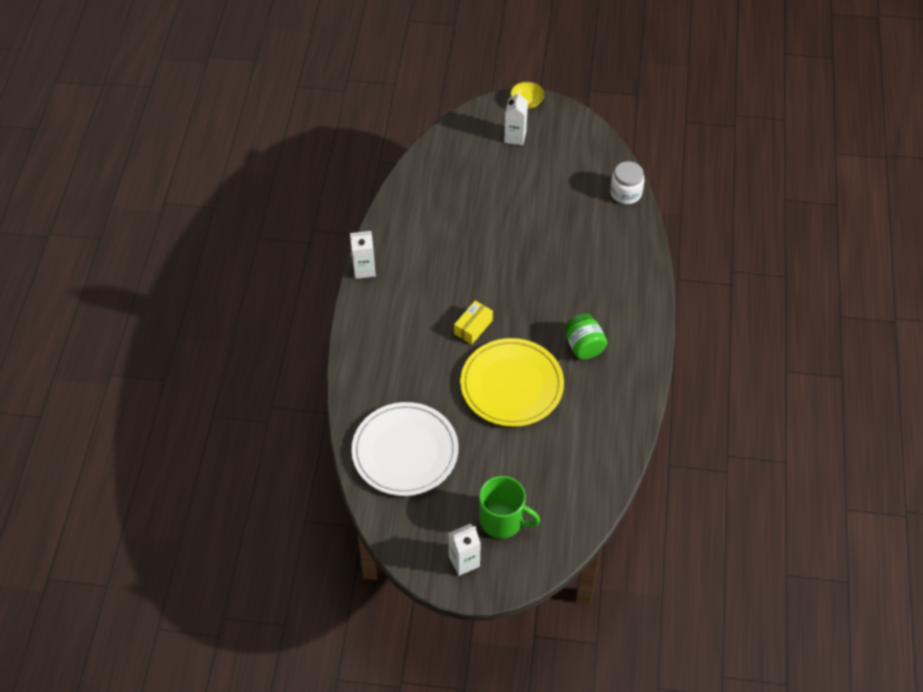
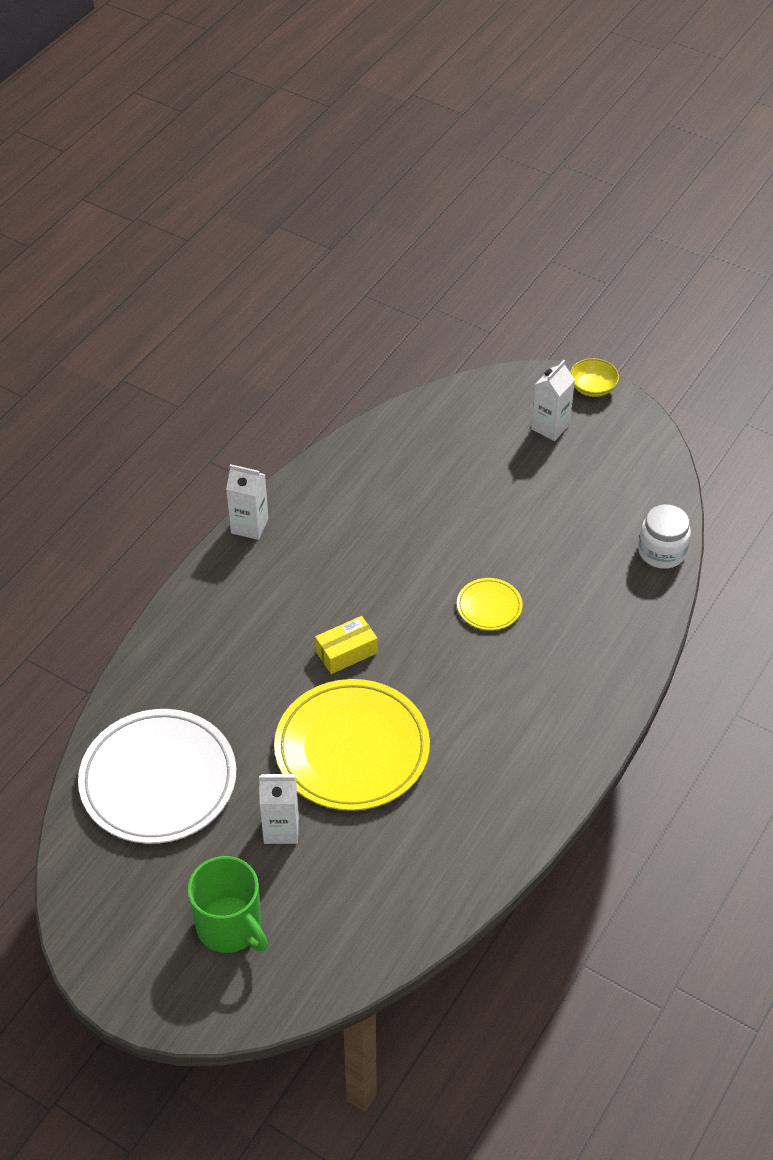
camera: 25 degrees right, 5 degrees down
(464, 561) = (145, 960): white carton -> white carton (281, 829)
(543, 265) = (489, 606): none -> yellow plate
(584, 346) = (482, 735): green jar -> none

